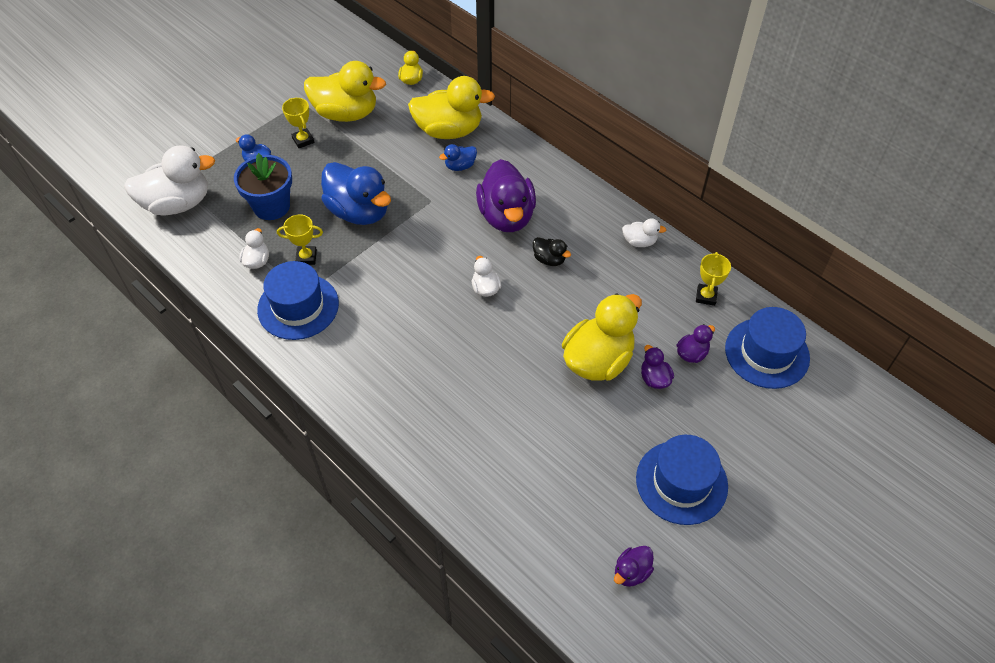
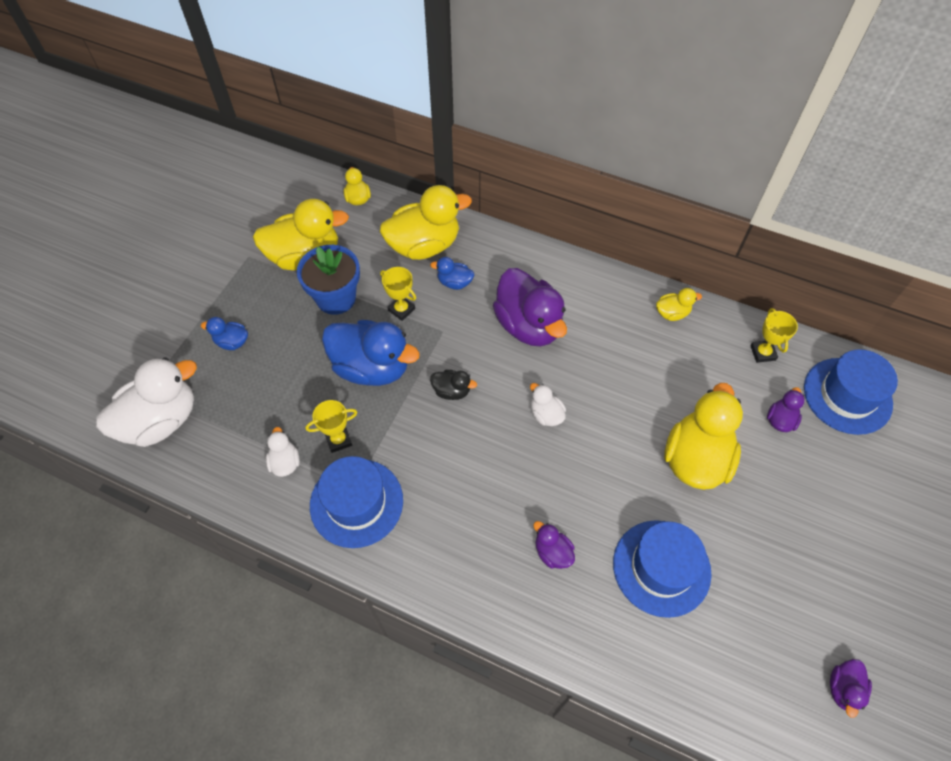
camera: 20 degrees left, 5 degrees up
(271, 206) = (271, 390): blue flower pot -> blue flower pot (336, 298)
(303, 140) = (272, 301): yellow trophy -> yellow trophy (401, 309)
(460, 166) = (454, 282): blue duck -> blue duck turned 60 degrees clockwise
(549, 259) = (594, 361): black duck -> black duck (452, 391)
(639, 242) = (672, 313): white duck -> yellow duck
(654, 378) = (759, 460): purple duck -> purple duck (552, 552)
(681, 482) = (840, 567): blue hat -> blue hat (661, 567)

